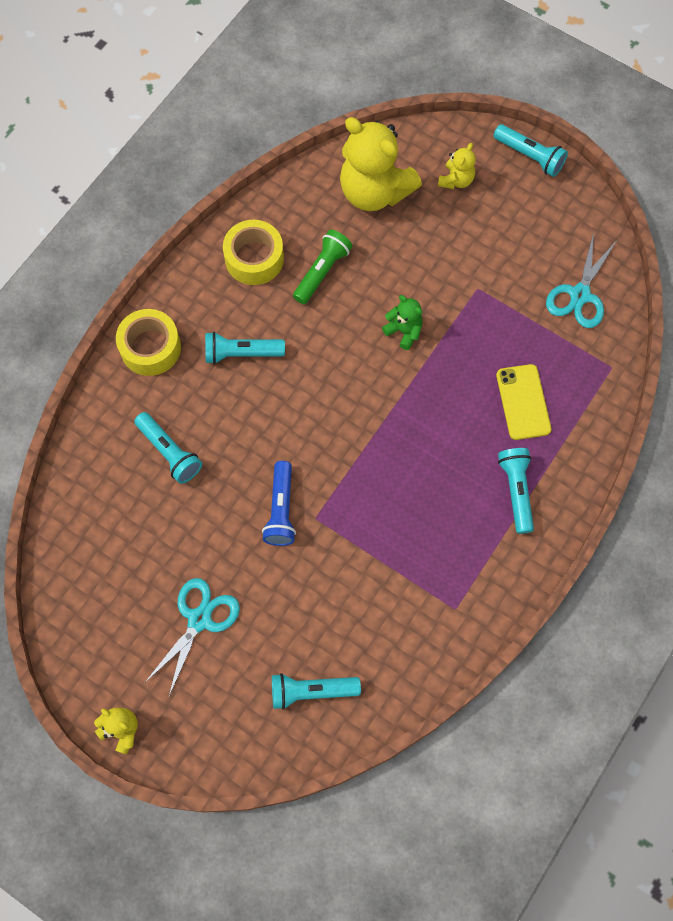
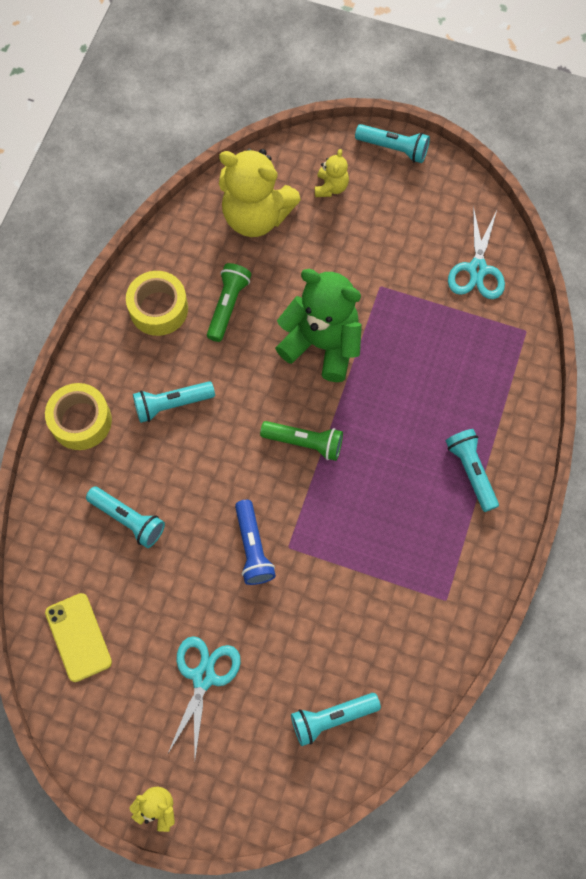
camera: 15 degrees left, 0 degrees up
(360, 422) = (305, 442): none -> green flashlight
(404, 331) = (322, 344): green teddy bear -> green teddy bear, size x2.15
(523, 402) = (453, 384): yellow phone -> yellow phone (78, 637)

